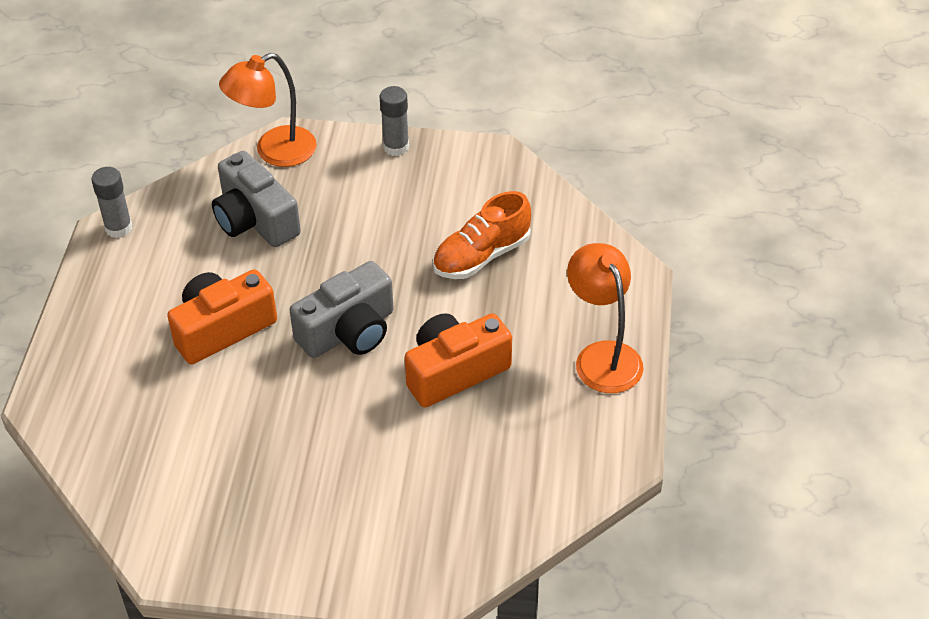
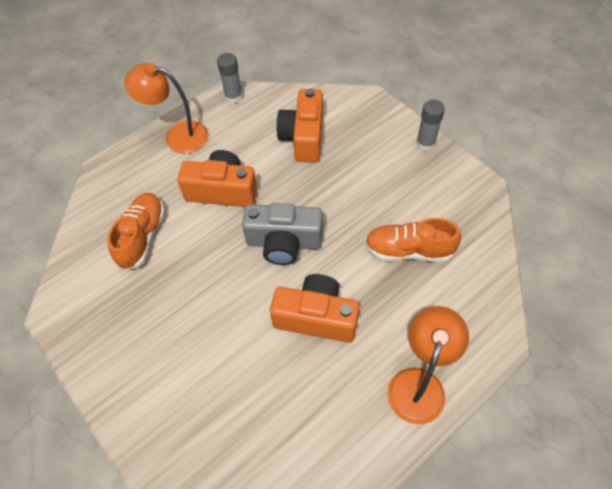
camera: 45 degrees right, 10 degrees up
(181, 431) = (142, 237): none -> orange shoe
(255, 220) = (303, 137): grey camera -> orange camera
(274, 152) = (354, 103): orange lamp -> orange lamp (177, 136)

